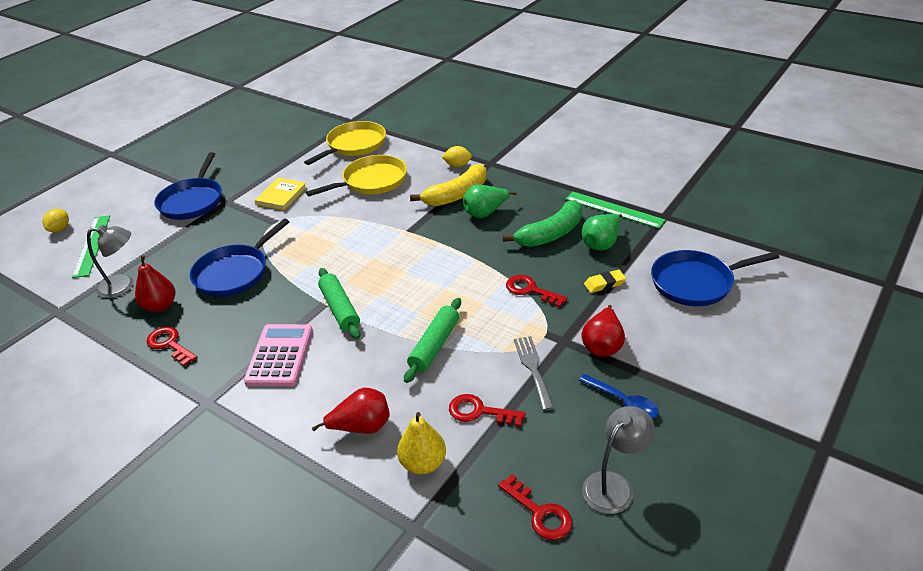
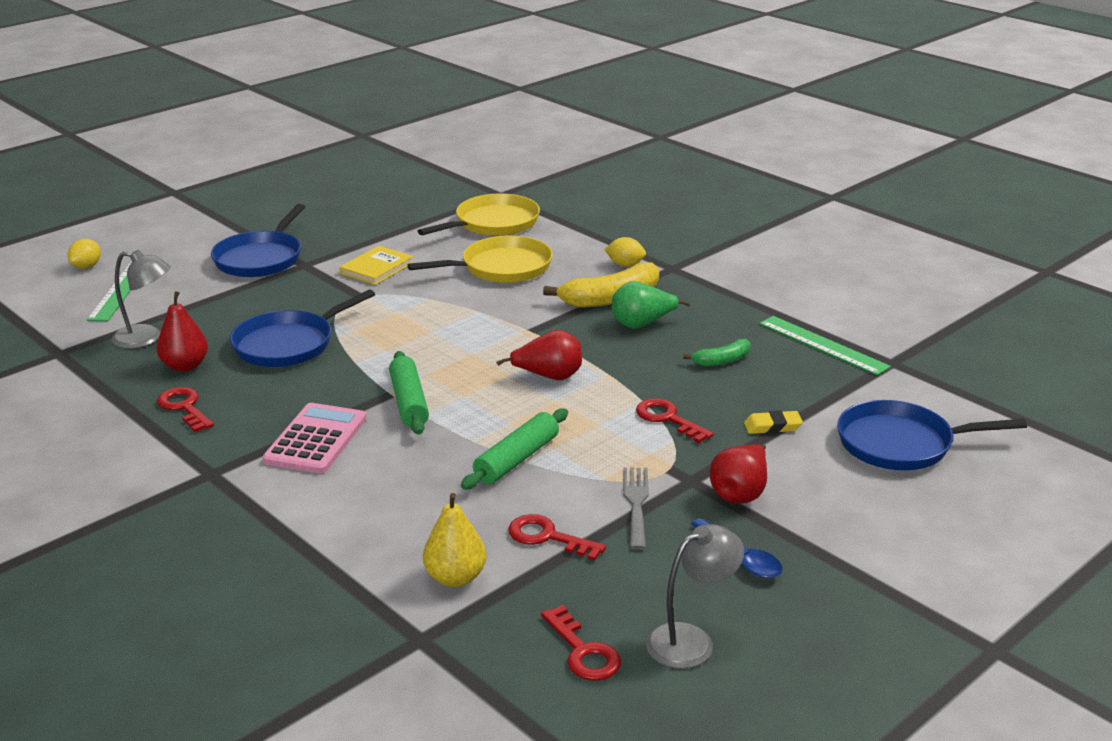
camera: 10 degrees right, 10 degrees down
(362, 427) = (392, 529): red pear -> red pear (549, 377)
(550, 234) = (722, 360): green banana -> green banana, size x0.55
(601, 244) = (788, 381): green pear -> none

